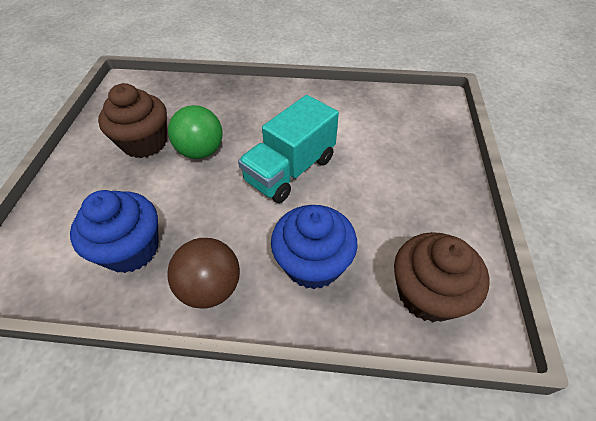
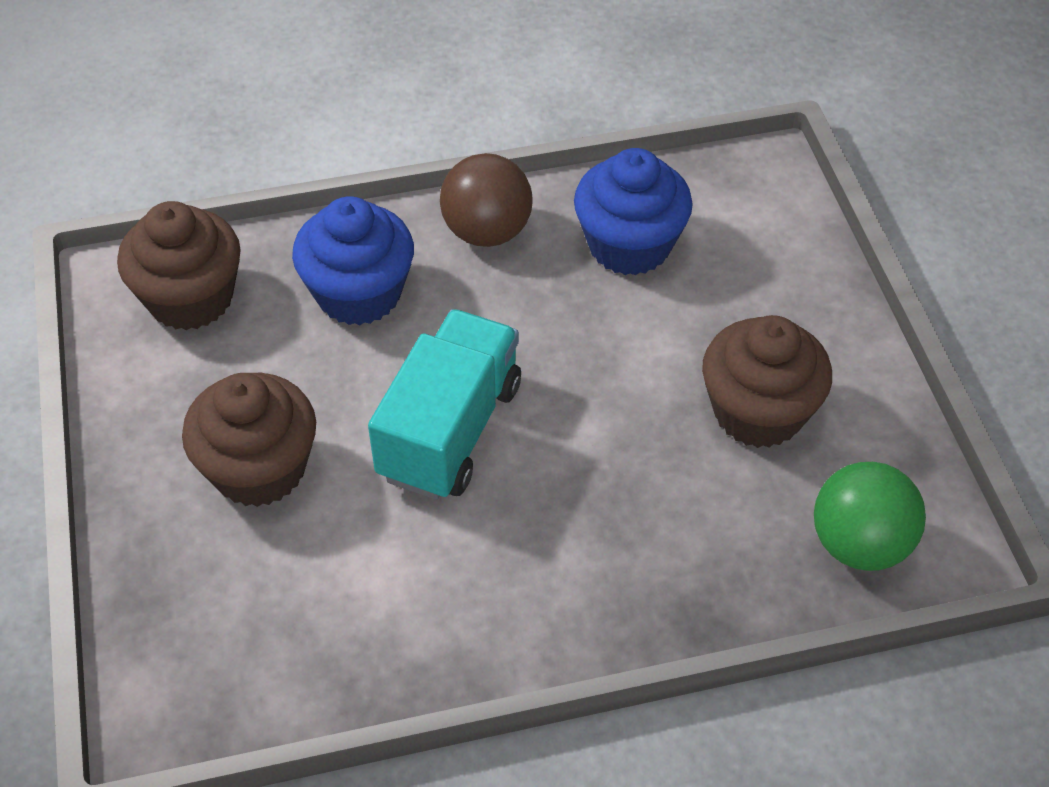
camera: 160 degrees right, 0 degrees up
(201, 151) = (637, 423): green ball -> green ball (859, 544)
(391, 176) = (259, 469): none -> brown cupcake

